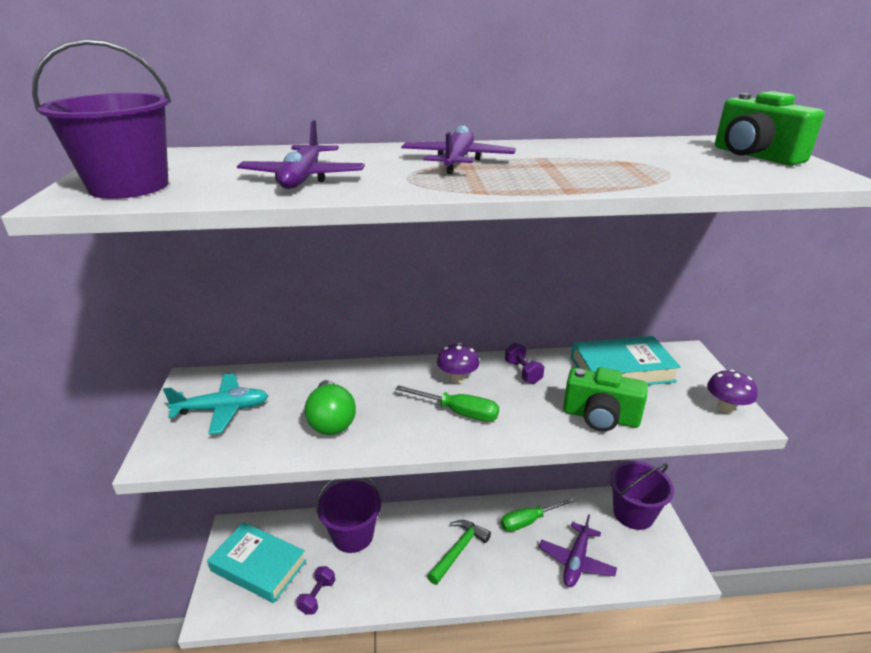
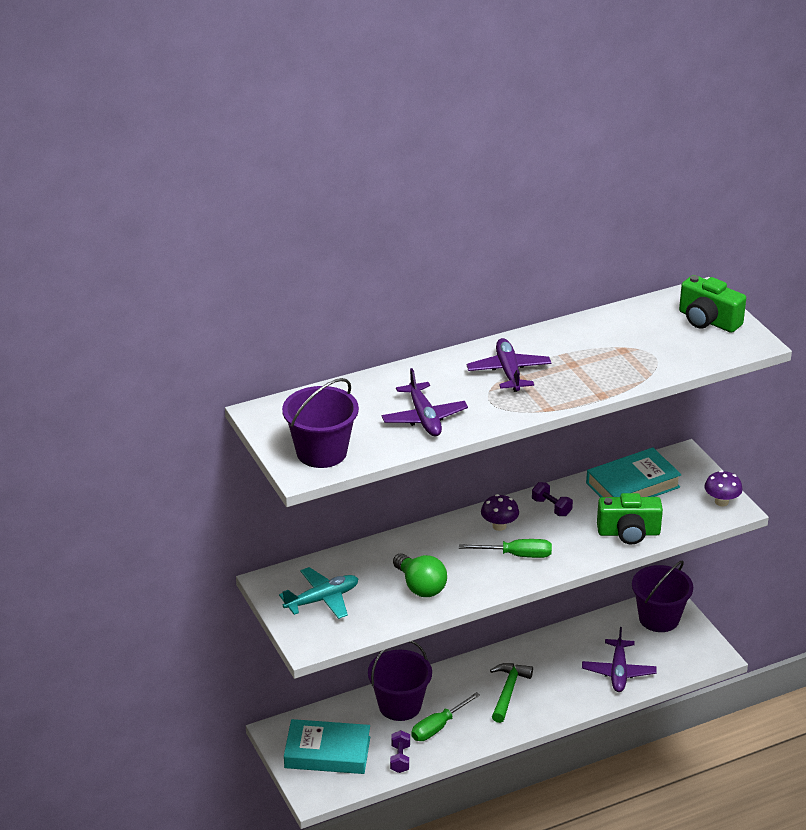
camera: 20 degrees left, 5 degrees up
(528, 521) = (563, 650): green screwdriver -> green screwdriver (438, 727)

